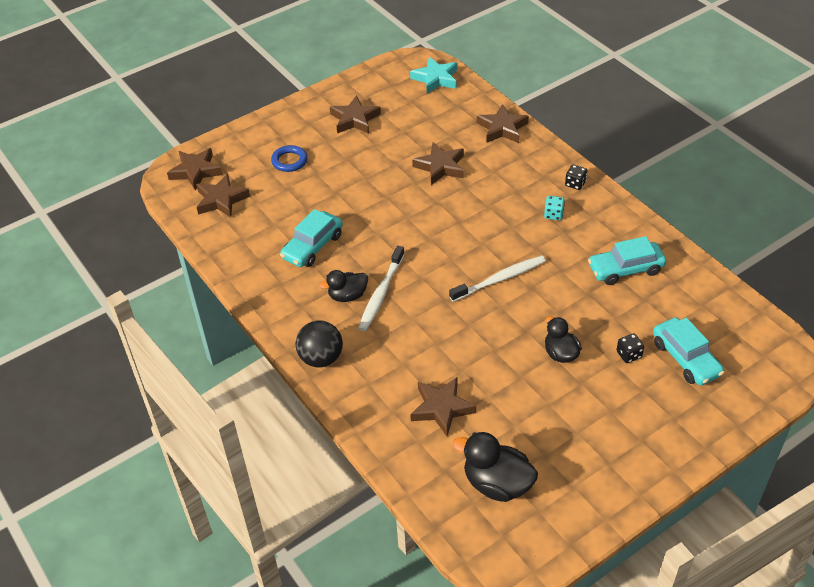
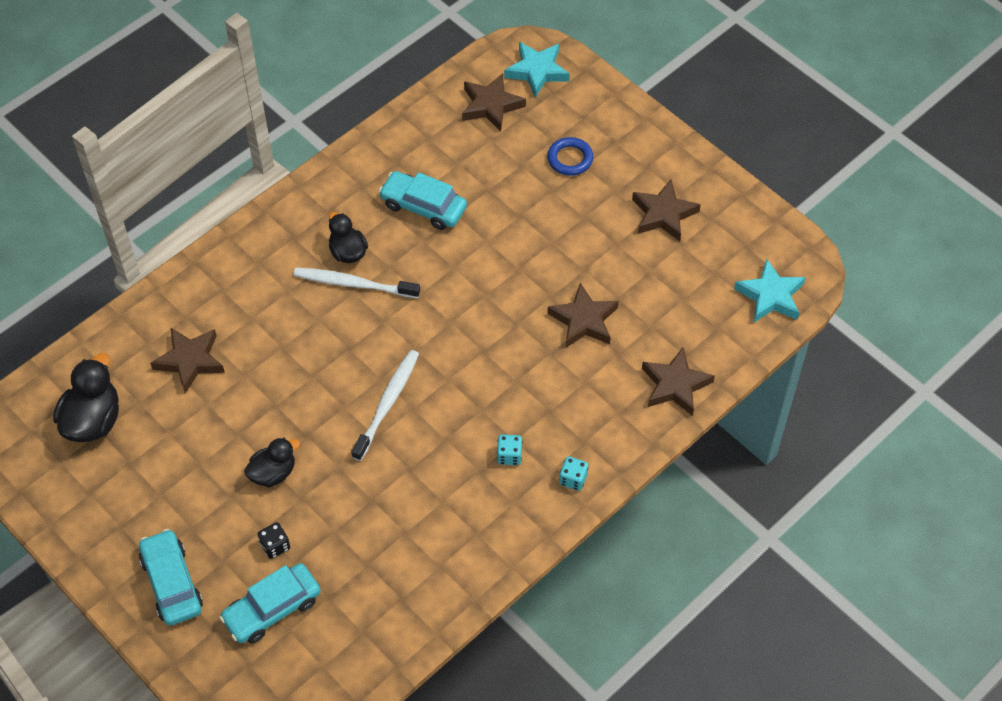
camera: 80 degrees right, 10 degrees up
(195, 171) = (537, 71): brown star -> turquoise star
(321, 358) = (254, 241): black ball -> none
(500, 279) = (387, 403): white toothbrush -> white toothbrush turned 120 degrees counterclockwise
(575, 184) = (573, 479): black dice -> turquoise dice
(625, 269) = (417, 542): turquoise car -> turquoise car (172, 583)

